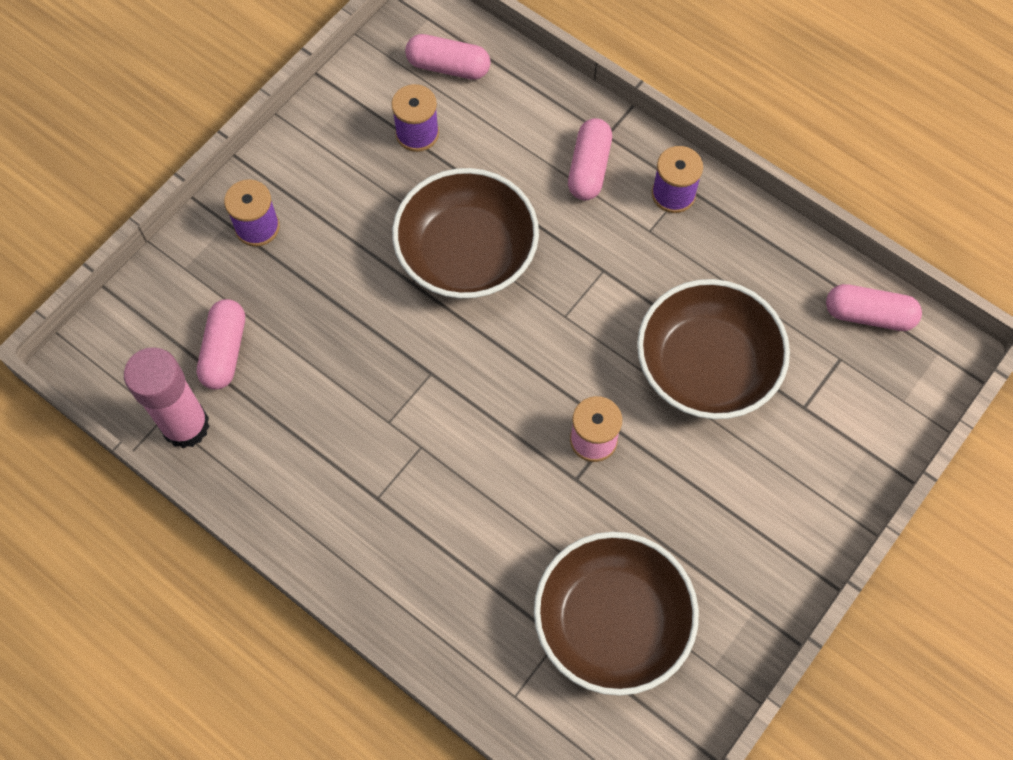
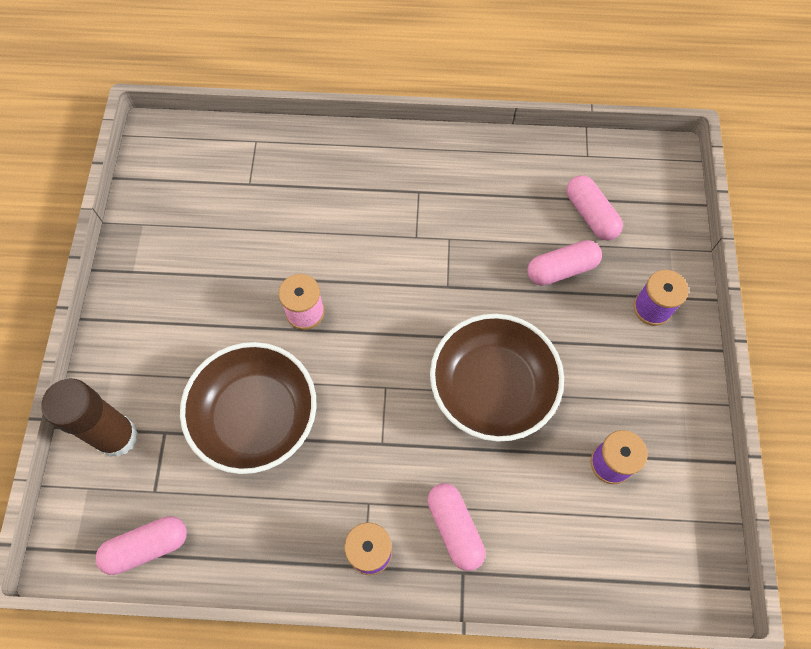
camera: 145 degrees right, 0 degrees up
(186, 426) = (569, 159): pink glue stick -> none
(448, 67) = (641, 546): pink capsule -> pink capsule (561, 269)
(612, 622) = (221, 211): brown bowl -> none
(853, 432) = (117, 436): none -> brown glue stick

